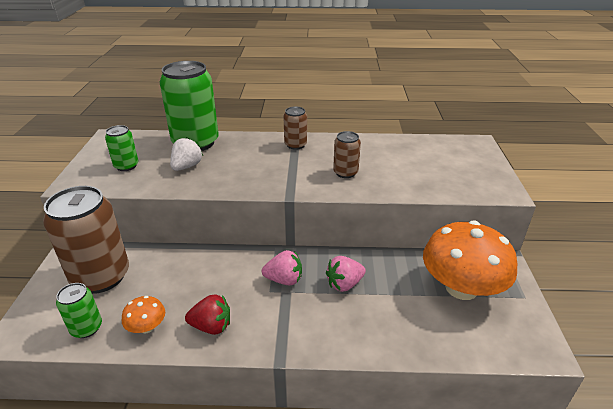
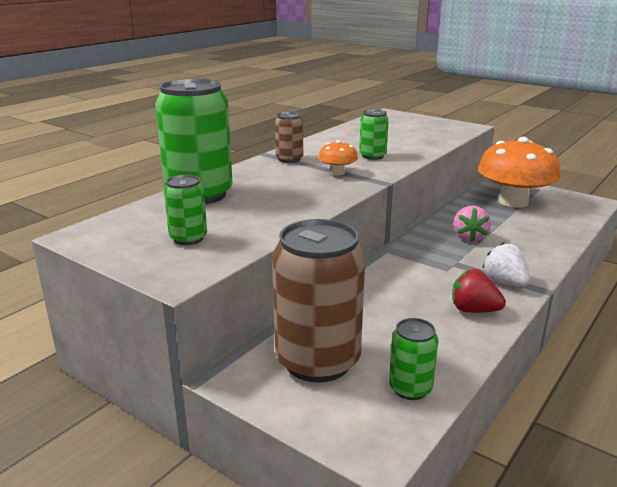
camera: 55 degrees left, 10 degrees down
(147, 327) = (443, 347): orange mushroom -> orange mushroom (337, 173)
(187, 166) = (250, 209): white strawberry -> white strawberry (504, 282)
(211, 326) = (473, 310): red strawberry -> red strawberry turned 105 degrees counterclockwise
(284, 280) = (437, 259): pink strawberry -> none
(345, 172) = (372, 156): brown can -> green can

